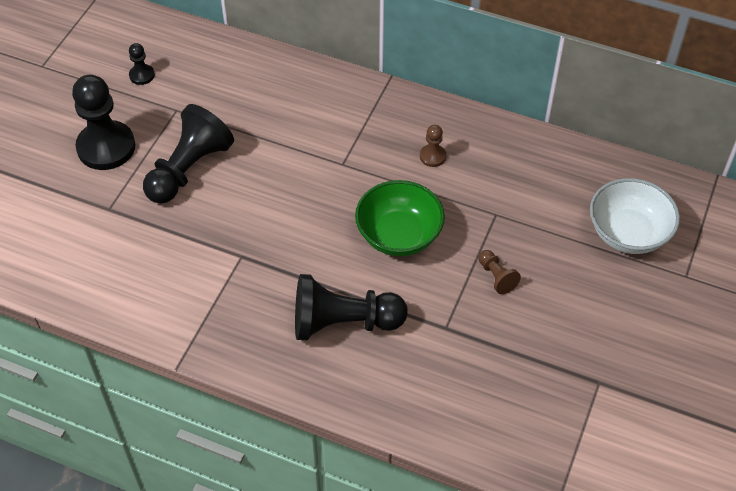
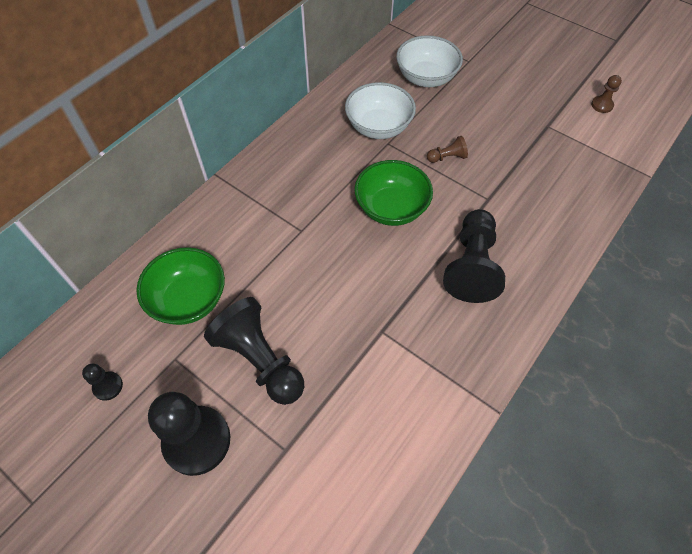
camera: 75 degrees left, 5 degrees up
(237, 101) = (189, 299): none -> green bowl
(432, 156) = (316, 167): brown pawn -> brown pawn (602, 105)
(518, 200) = (378, 127): none -> white bowl

